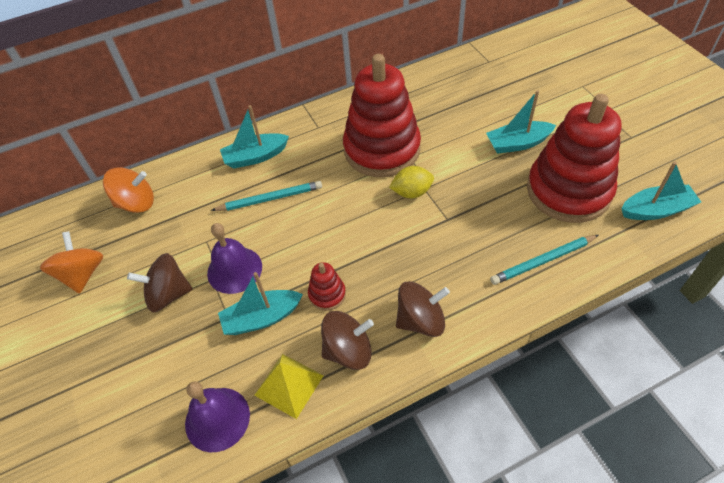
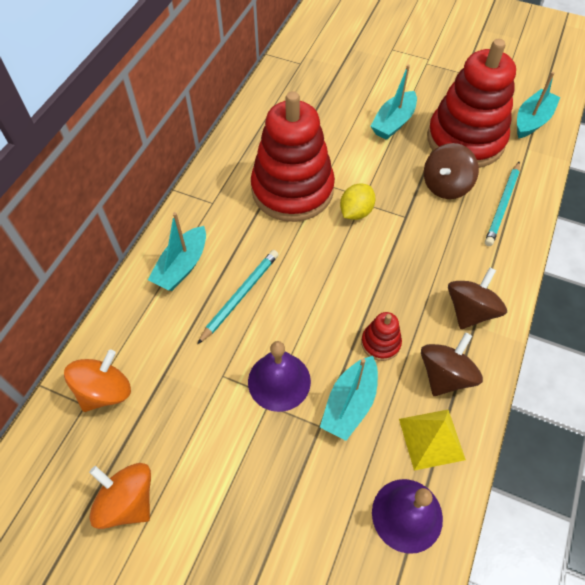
camera: 45 degrees left, 5 degrees up
(168, 294) = (241, 450): brown spinning top -> brown spinning top (445, 185)

